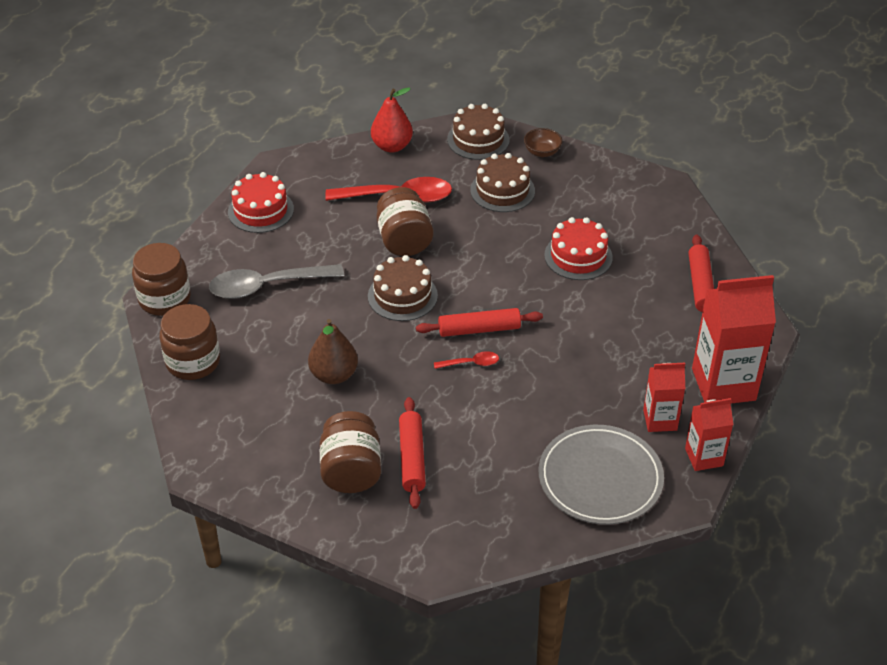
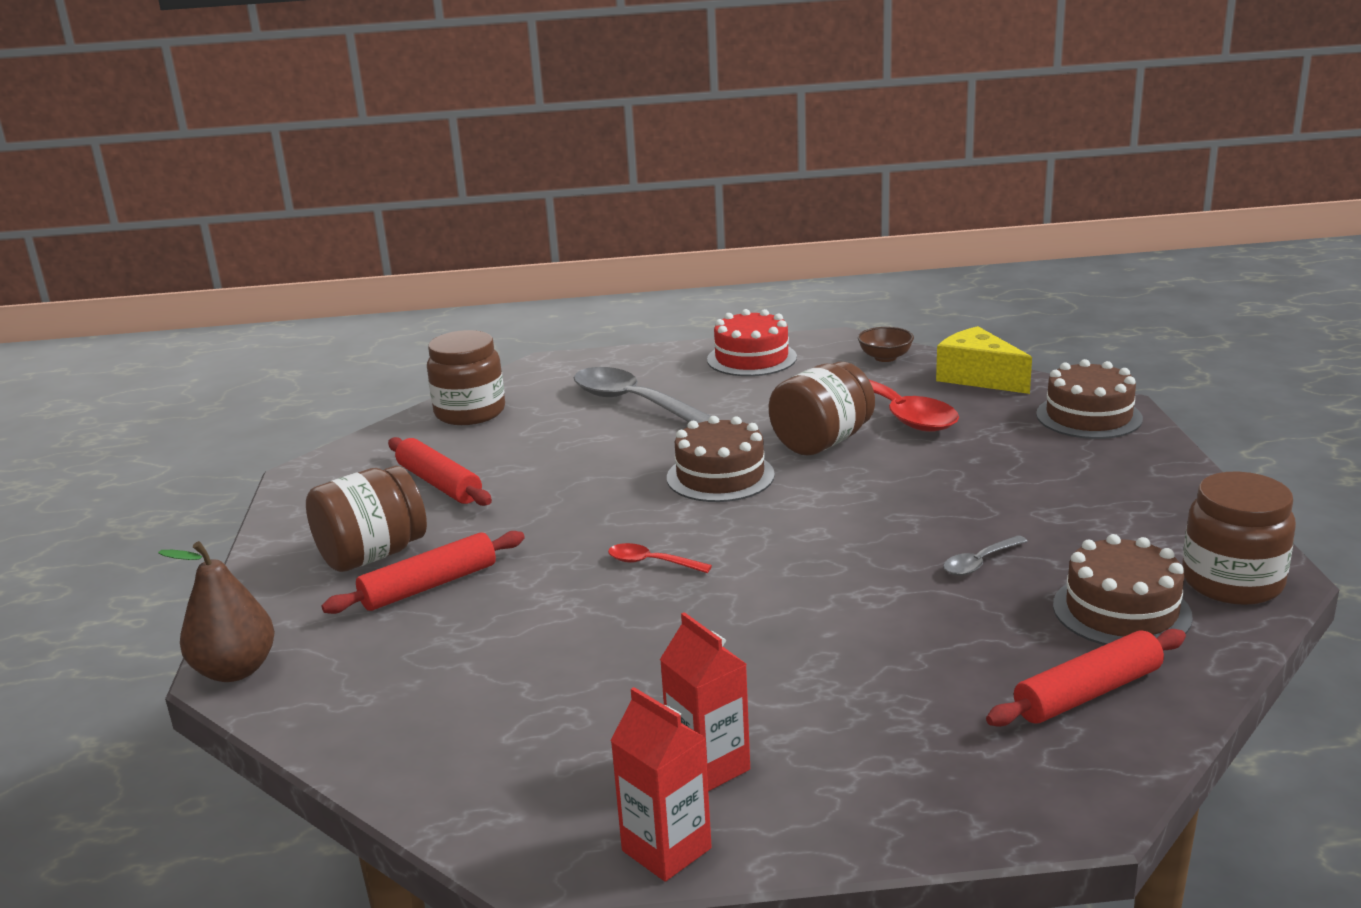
camera: 60 degrees right, 20 degrees down
(164, 299) = (550, 368): brown jar -> brown jar (1232, 582)
(334, 375) = (530, 487): brown pear -> brown pear (235, 670)
(392, 146) = (978, 377): red pear -> yellow cheese
(471, 363) = (651, 563): red spoon -> red spoon turned 150 degrees clockwise
(479, 329) = (724, 545): red rolling pin -> red rolling pin (439, 483)
(502, 190) = (1020, 464): brown cake -> brown cake (1121, 611)
(542, 152) = (1148, 462): brown bowl -> brown bowl (885, 357)
(578, 256) = (979, 563): red cake -> grey spoon
(600, 478) = (518, 753): grey plate -> none
(723, 384) = (874, 807): red carton -> none

